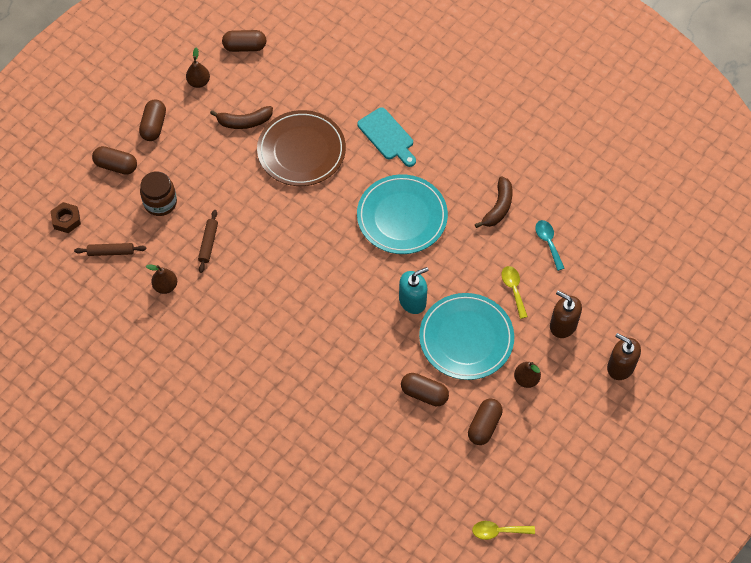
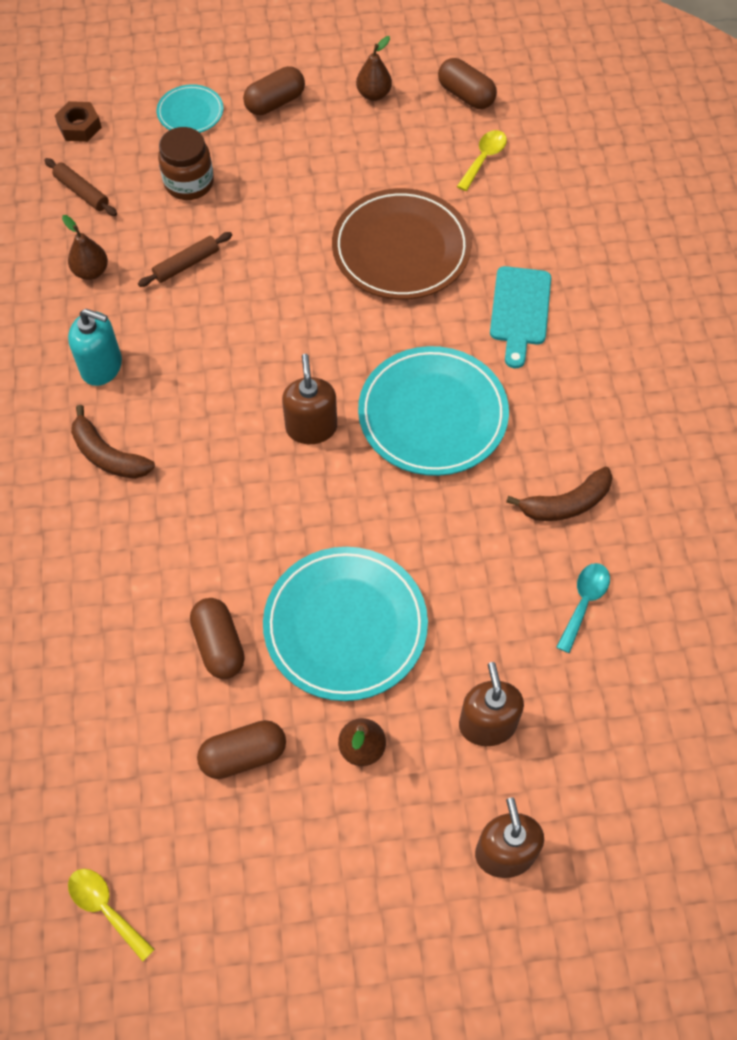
camera: 45 degrees right, 0 degrees up
(116, 166) = (190, 112): brown capsule -> turquoise plate
(244, 122) = (374, 170): brown banana -> brown banana (108, 455)
(356, 268) = (311, 427): none -> brown soap dispenser
(412, 301) = (333, 522): turquoise soap dispenser -> turquoise soap dispenser (101, 366)
(513, 289) = (473, 620): yellow spoon -> yellow spoon (484, 158)

